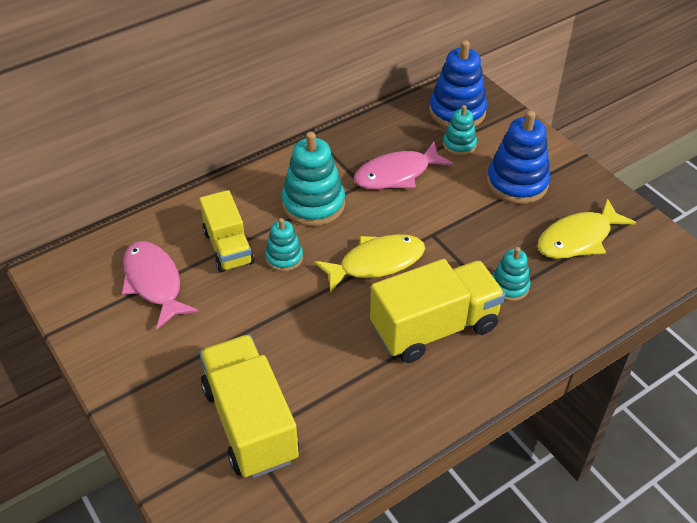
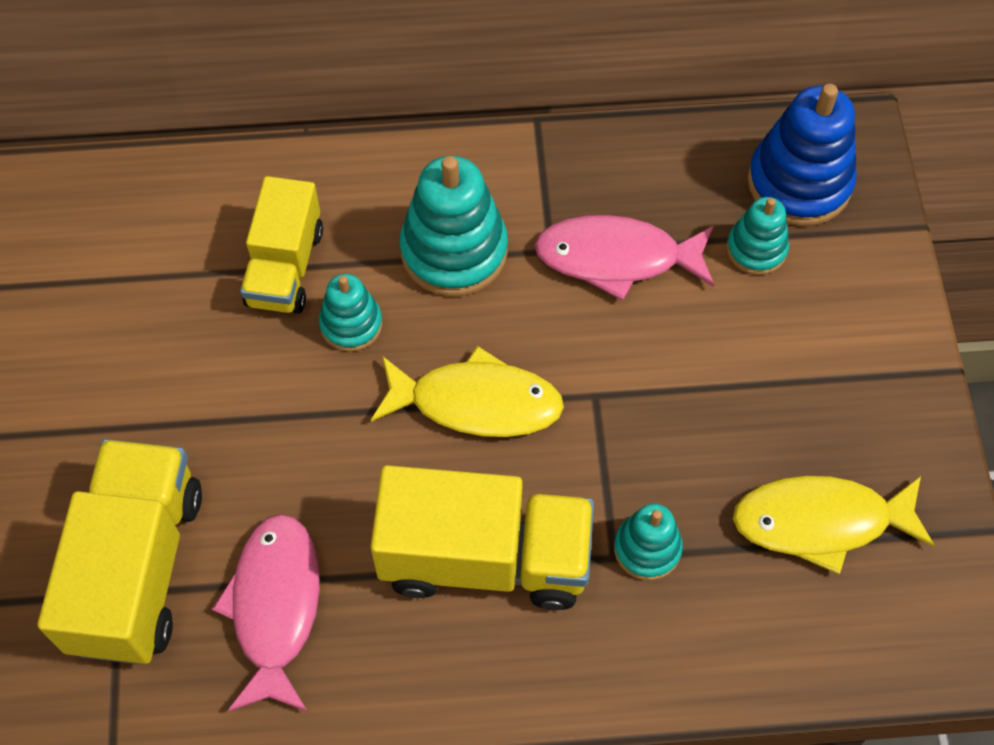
camera: 30 degrees right, 15 degrees up
(154, 283) = (151, 276): pink fish -> pink fish (275, 607)
(517, 183) = (798, 368): blue stacking toy -> none

